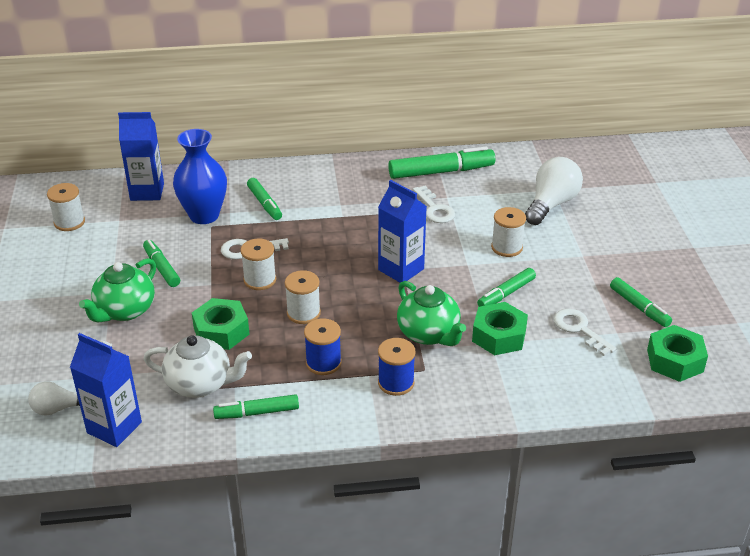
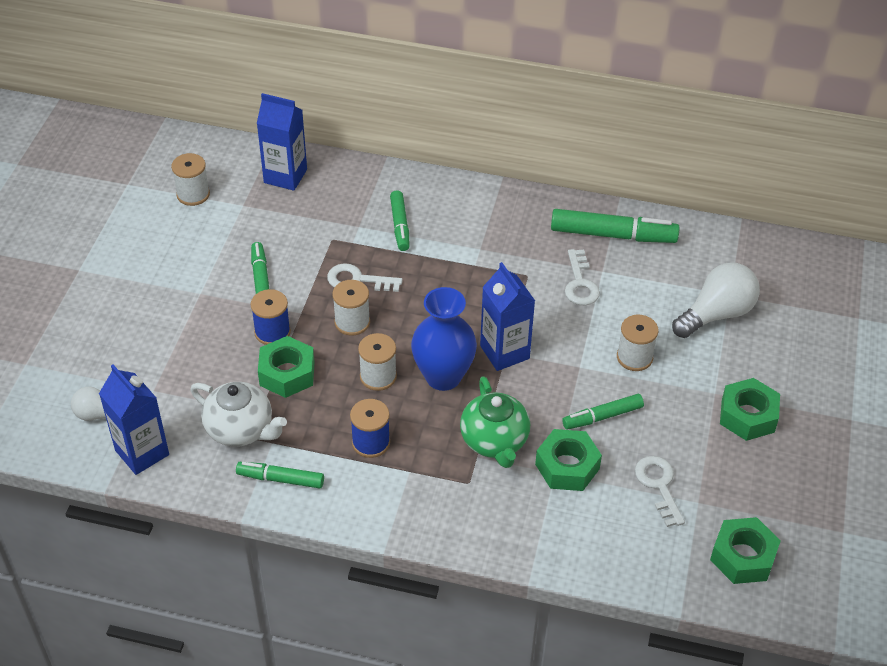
camera: 20 degrees right, 10 degrees up
(124, 311) = (204, 320): green teapot -> none
(204, 215) = (330, 223): blue vase -> blue vase (443, 376)
(396, 383) = (432, 489): blue spool -> blue spool (272, 332)
(617, 264) = (747, 416): none -> green nut
(639, 307) = (741, 478): green marker -> none

